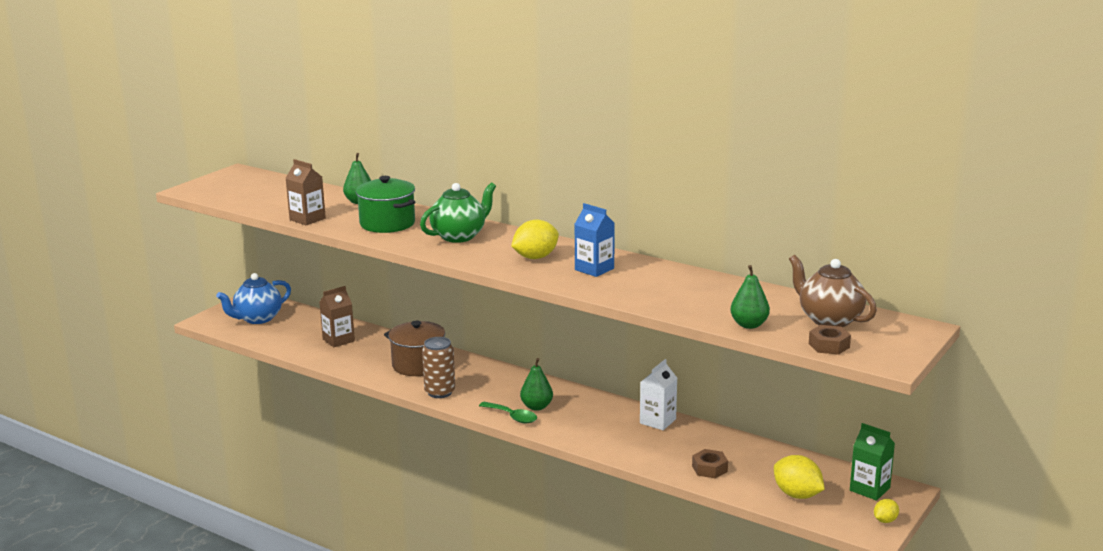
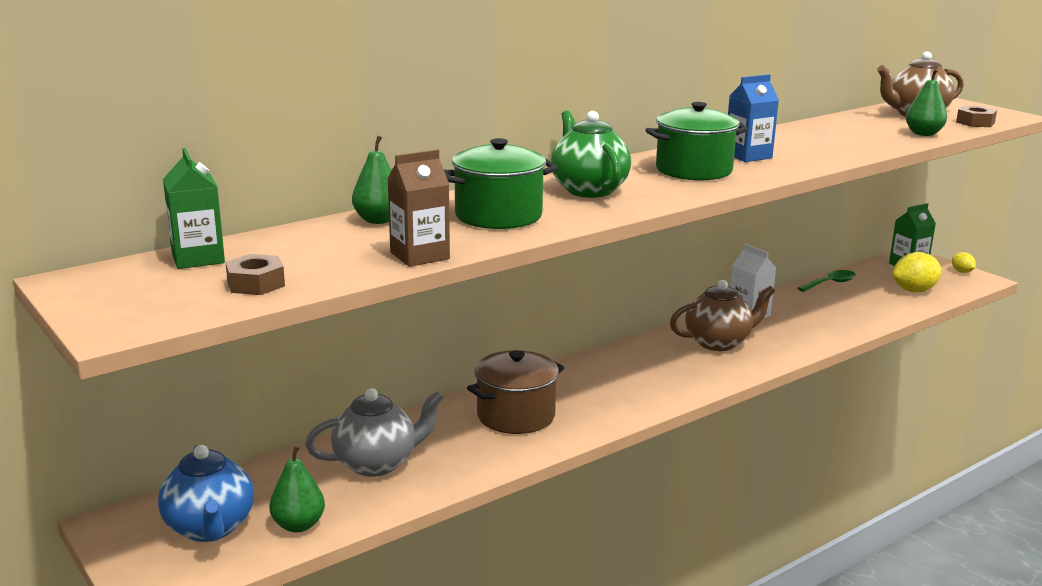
camera: 70 degrees left, 0 degrees up
(278, 183) = (198, 258): none -> green carton
(338, 340) = (377, 463): brown carton -> grey teapot
(440, 392) = (609, 414): brown can -> none
(512, 417) = (702, 382): green spoon -> green spoon (830, 283)
(535, 257) = (693, 170): yellow lemon -> green pot
(536, 407) = (684, 364): green pear -> green pear (298, 525)
(588, 415) = (719, 342): none -> brown teapot
(709, 469) = (857, 312): brown nut -> brown nut (256, 283)

